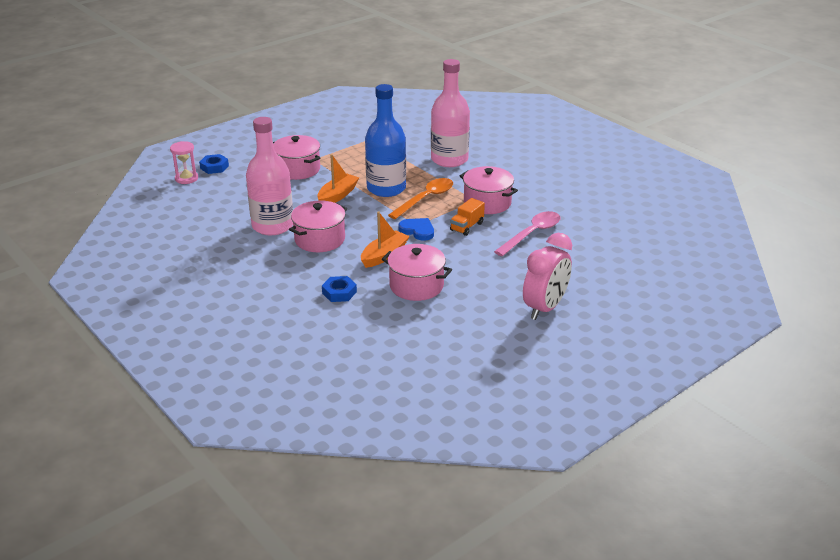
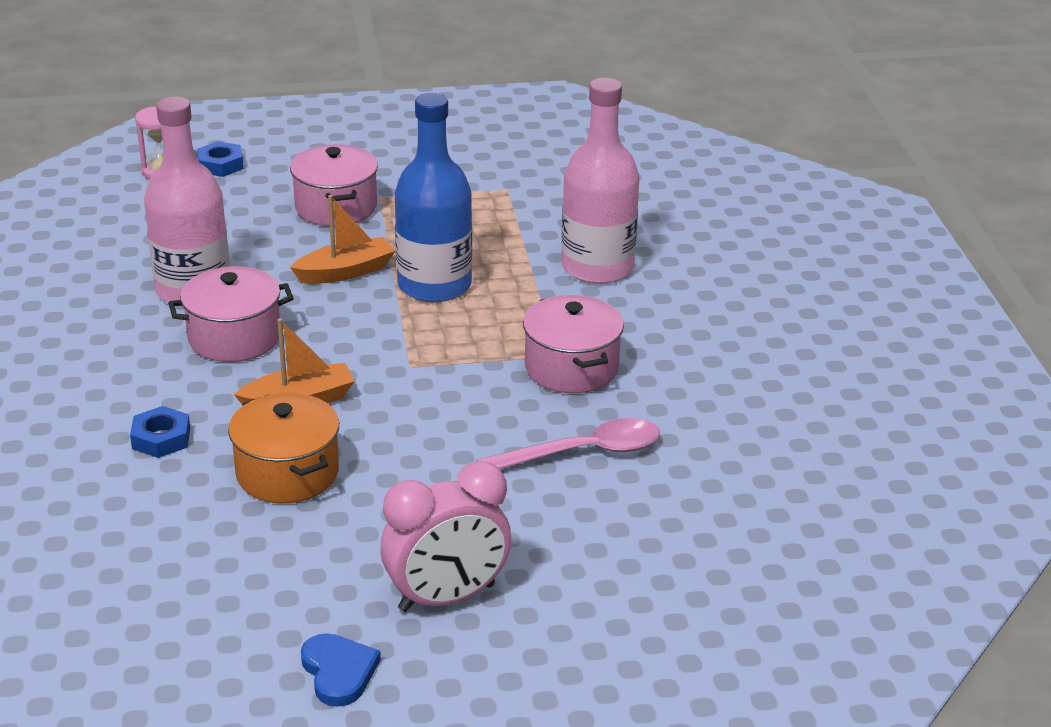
camera: 30 degrees right, 0 degrees up
(416, 286) = (287, 473): pink pot -> orange pot
(418, 230) = (399, 377): blue heart -> blue heart (338, 672)
(425, 199) = (476, 325): orange spoon -> none
(467, 227) = (487, 399): orange truck -> none

